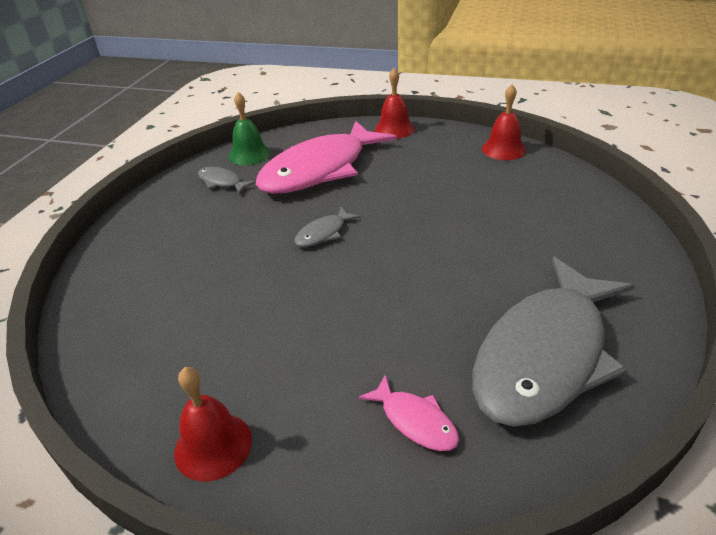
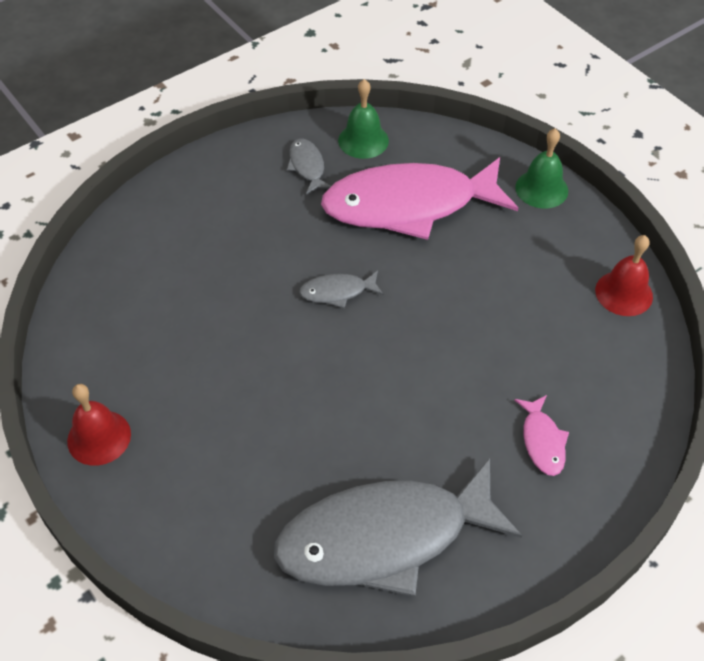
camera: 35 degrees right, 15 degrees up
(394, 129) = (541, 189): red bell -> green bell
(415, 421) = (236, 516): pink fish -> pink fish (542, 441)

